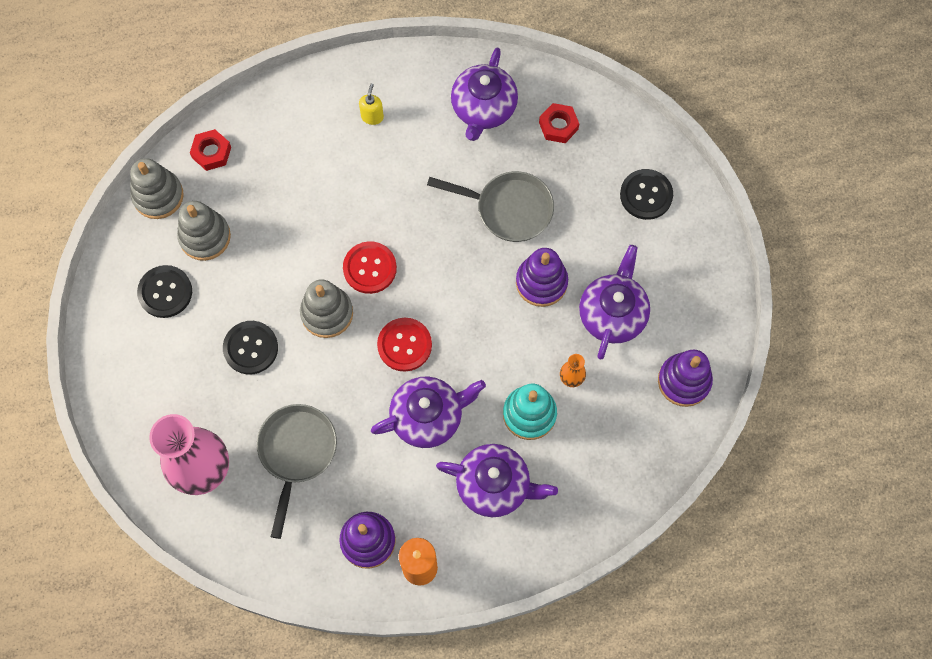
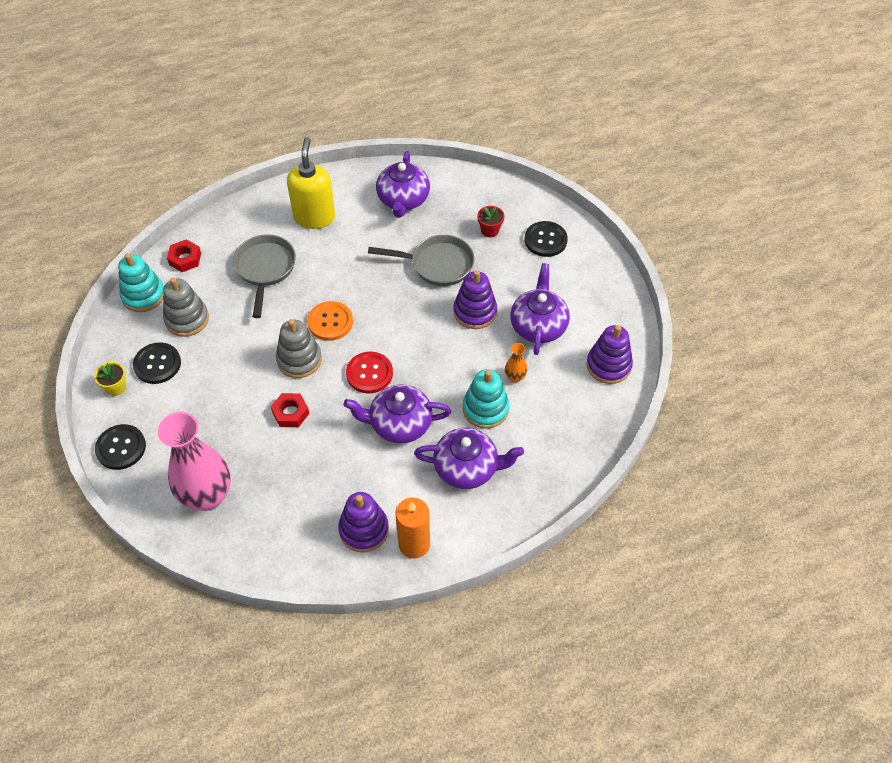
camera: 10 degrees left, 15 degrees down
(116, 315) = (116, 387): none -> yellow flower pot
(158, 196) = (143, 295): grey stacking toy -> turquoise stacking toy
(250, 348) = (237, 395): black button -> black button (121, 448)
(296, 452) = (289, 469): grey pan -> grey pan (265, 269)
(370, 268) = (330, 322): red button -> orange button
(372, 116) = (314, 217): yellow soap dispenser -> yellow soap dispenser, size x2.23
(428, 416) = (399, 424): purple teapot -> purple teapot turned 150 degrees counterclockwise
(558, 126) = (465, 203): red nut -> red nut (290, 413)
(581, 170) = (490, 230): none -> red flower pot

